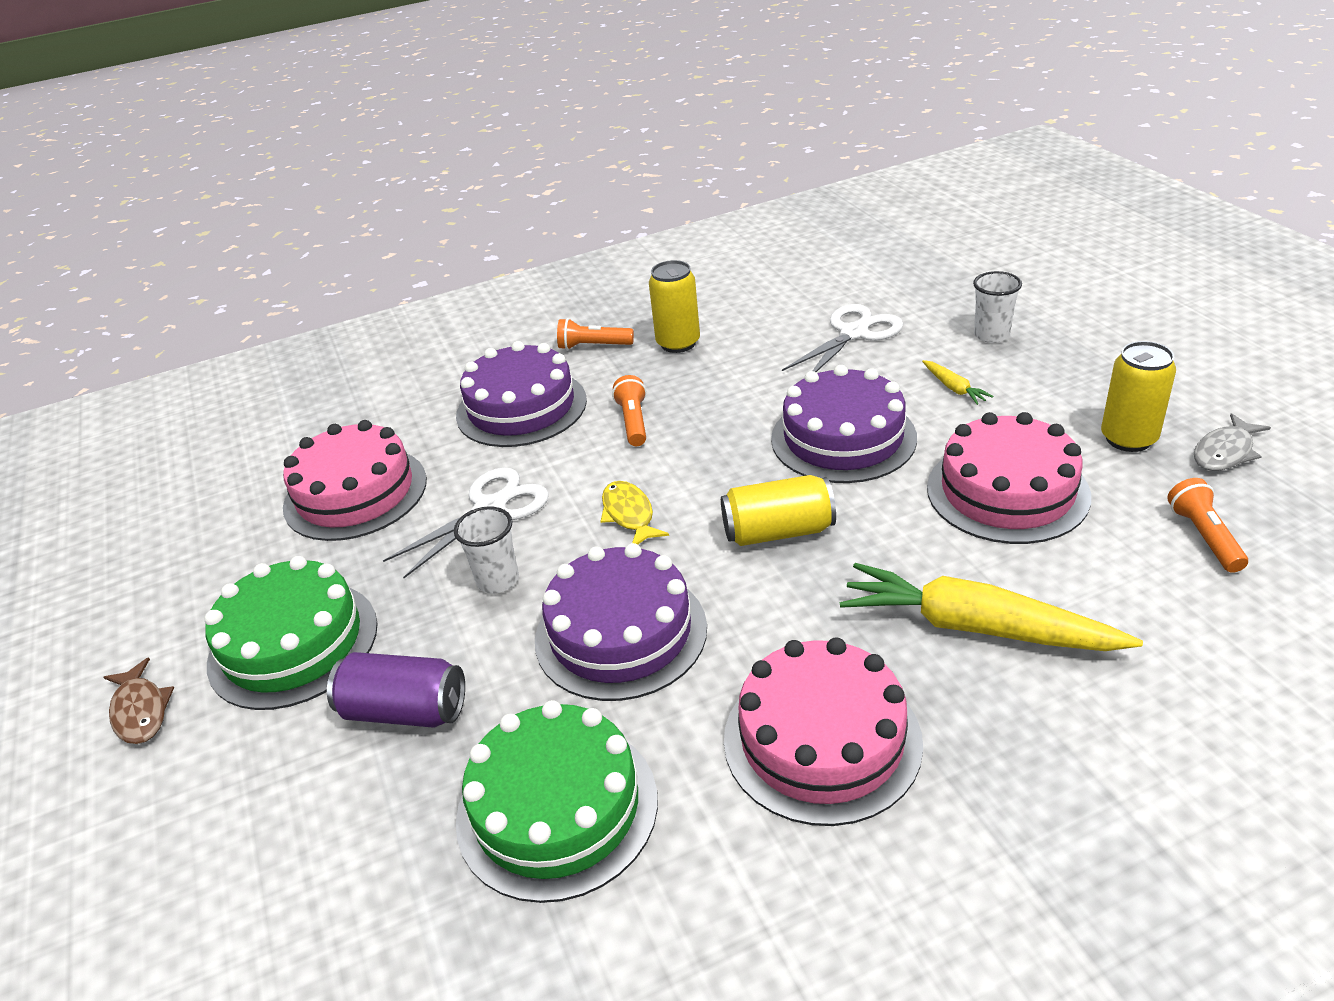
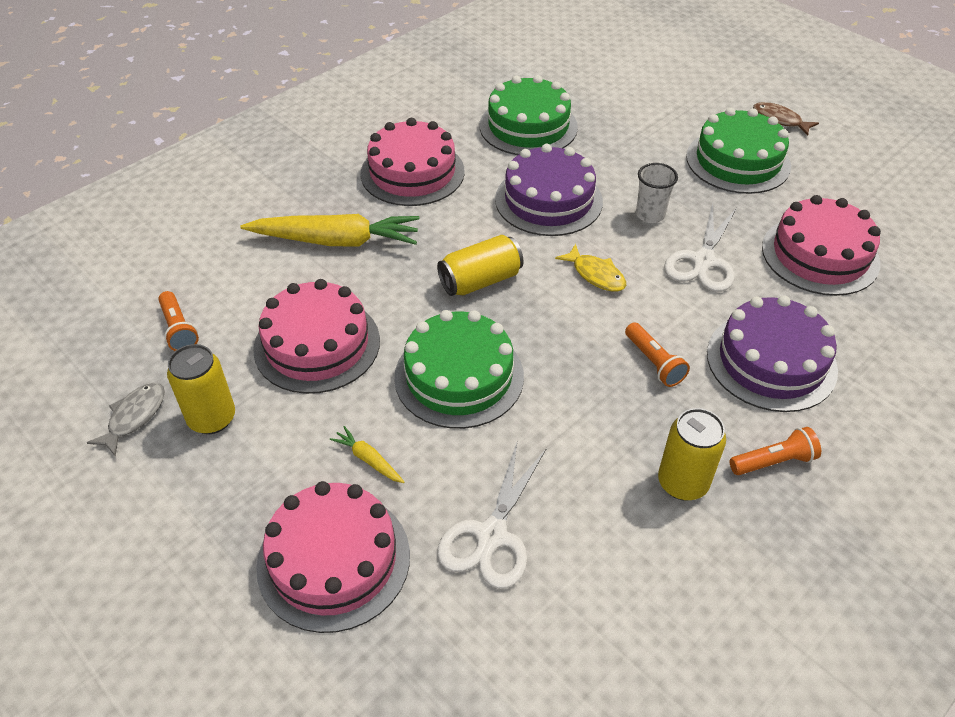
camera: 155 degrees right, 10 degrees up
(405, 711) = (638, 145): purple can -> none
(843, 438) = (459, 376): purple cake -> green cake
(991, 335) = (333, 560): white cup -> pink cake

